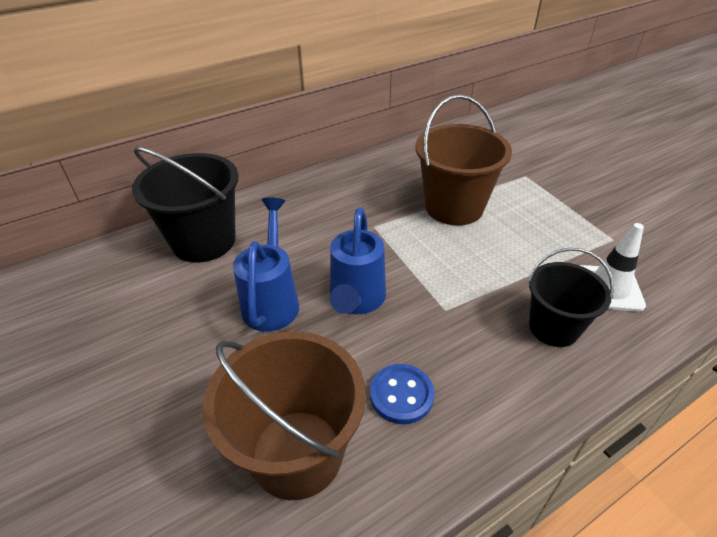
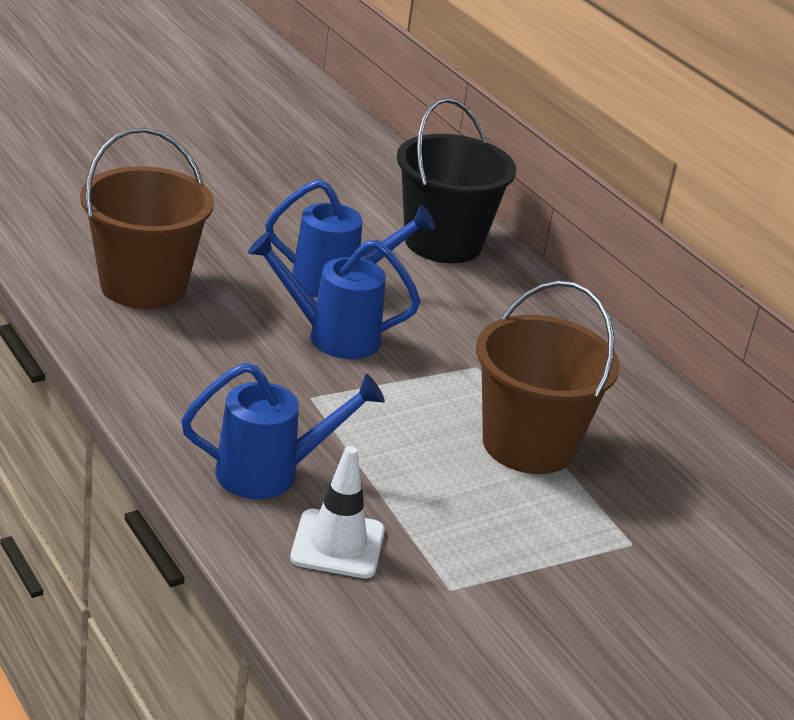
camera: 85 degrees right, 10 degrees down
(401, 395) = (193, 348): blue button -> none
(553, 327) = (270, 473): black bucket -> blue watering can

